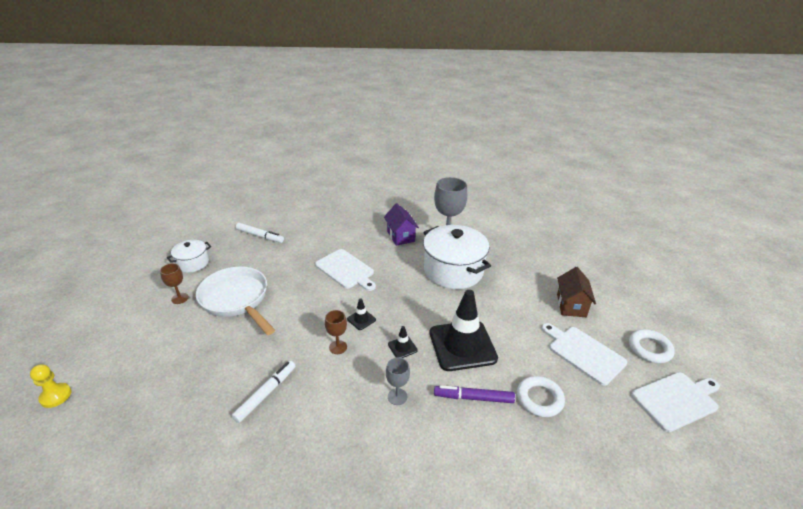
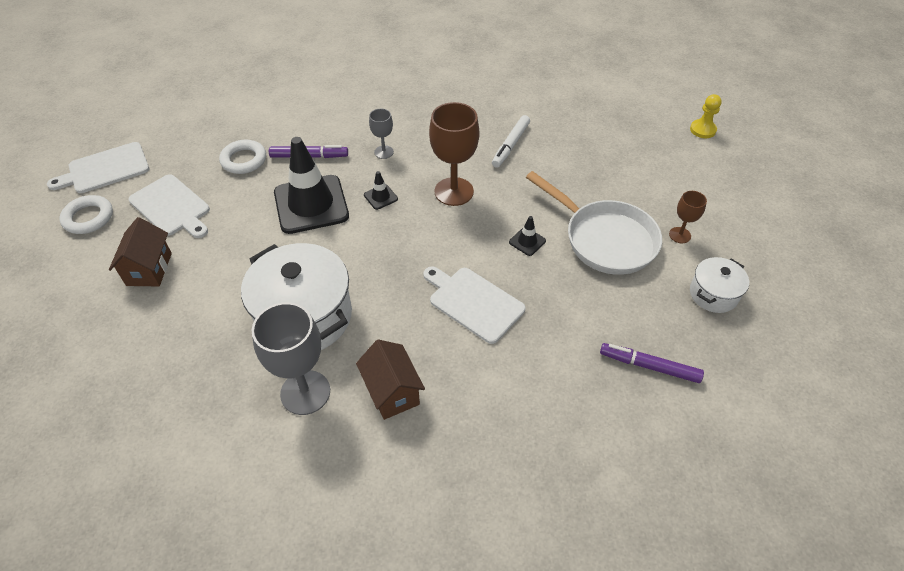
camera: 175 degrees right, 15 degrees up
(260, 236) = (649, 366): white marker -> purple marker
(338, 347) = (454, 191): brown goblet -> brown goblet, size x1.93
(361, 319) = (434, 226): black traffic cone -> black traffic cone (527, 241)
(401, 236) = (392, 392): purple house -> brown house

